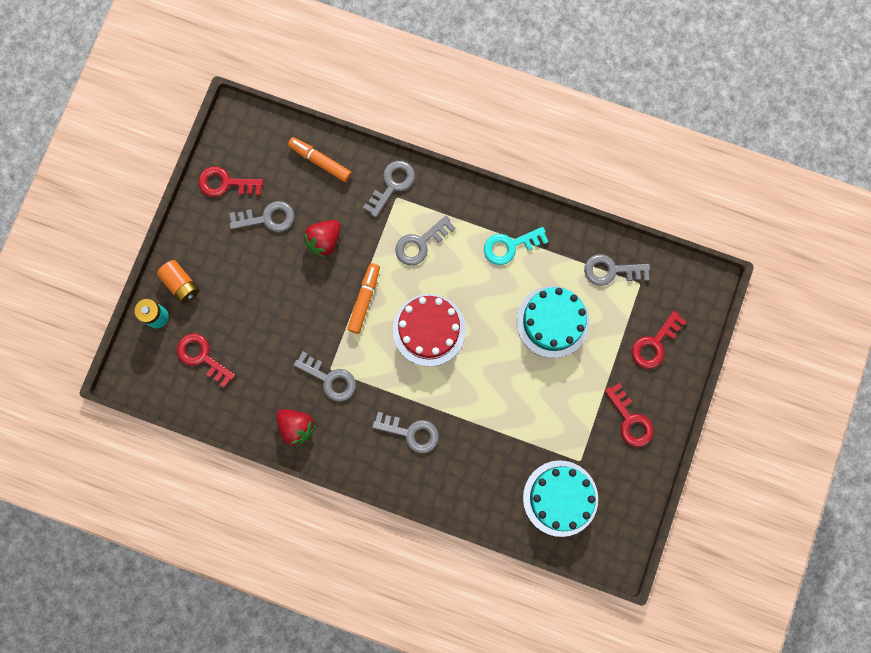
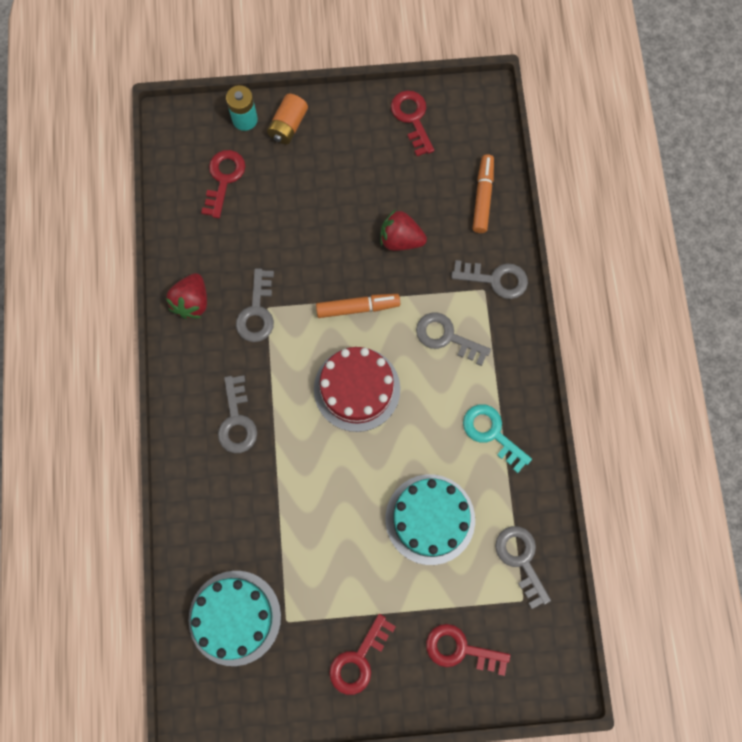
camera: 65 degrees right, 5 degrees down
(267, 218) = (396, 174): grey key -> none

